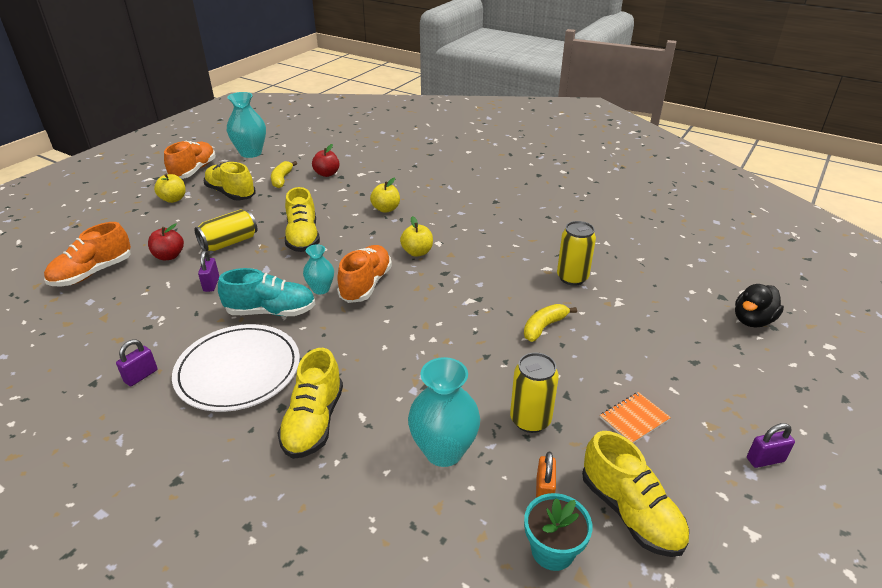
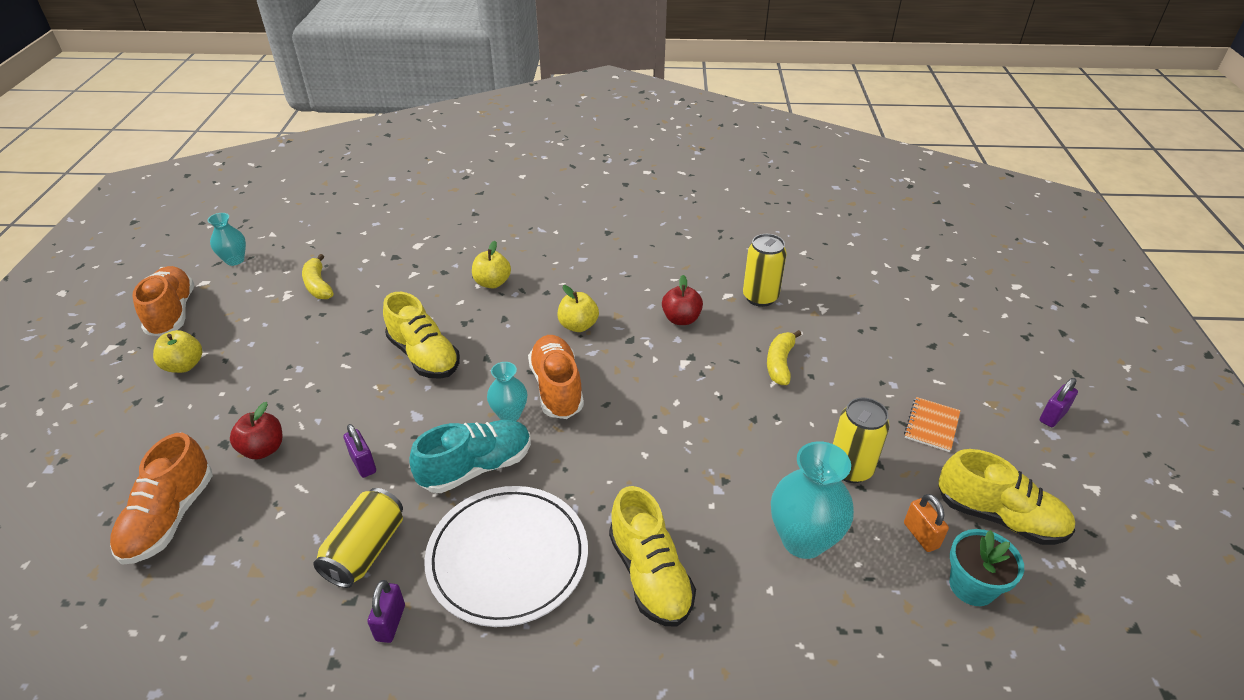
camera: 30 degrees left, 5 degrees up
(229, 242) = (331, 398): yellow can -> yellow can (365, 550)
(231, 193) = (264, 328): yellow shoe -> none
(251, 153) = (235, 260): turquoise vase -> turquoise vase, size x0.58
(327, 174) = (373, 258): red apple -> red apple (681, 319)
(752, 320) = (944, 284): black duck -> none

